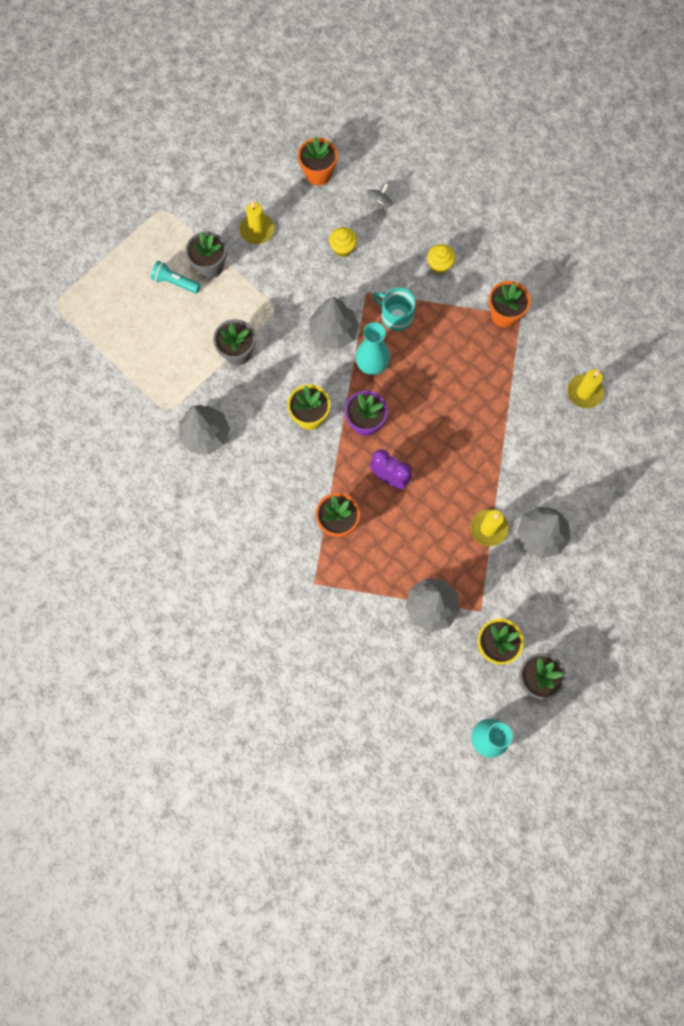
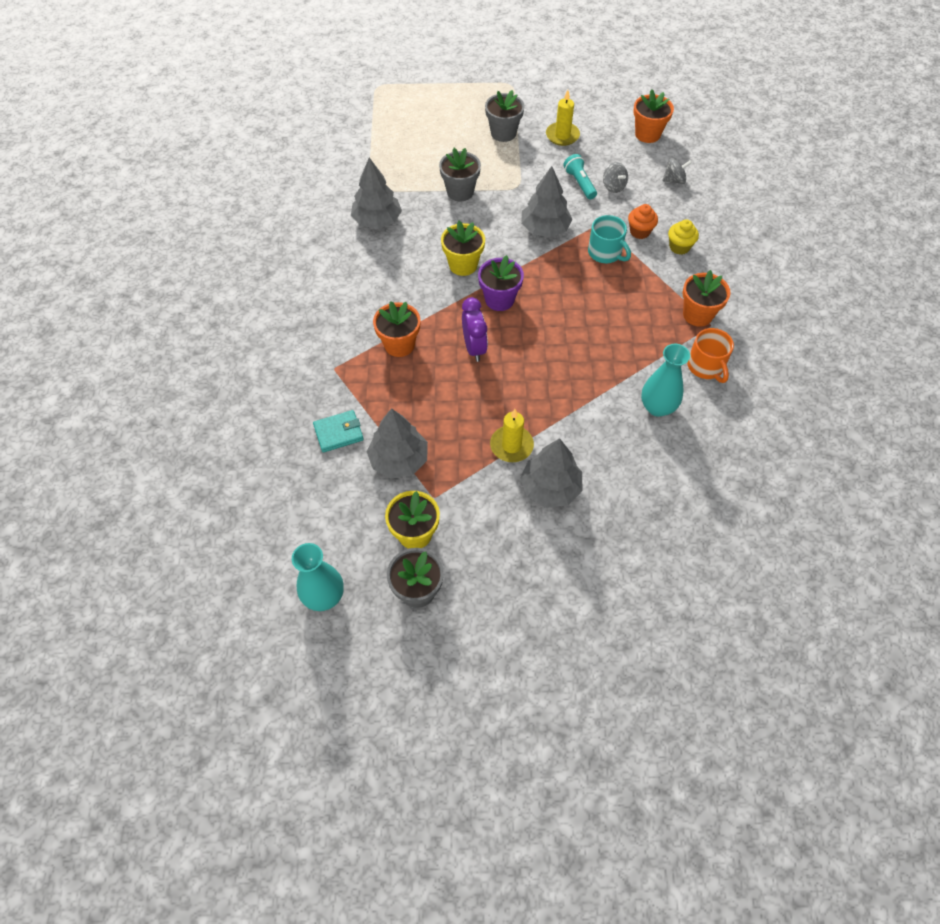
camera: 45 degrees right, 15 degrees down
(175, 282) = (468, 125): turquoise flashlight -> turquoise flashlight (579, 183)
(343, 248) = (613, 186): yellow cupcake -> grey spinning top
(372, 364) = (549, 268): turquoise vase -> turquoise vase (657, 407)
(372, 626) = (338, 433): none -> turquoise wallet
(396, 316) = (605, 253): turquoise mug -> turquoise mug turned 150 degrees clockwise
(400, 275) = (640, 231): none -> orange cupcake
(547, 353) = (706, 366): none -> orange mug
(584, 392) = (709, 418): yellow candle -> none

